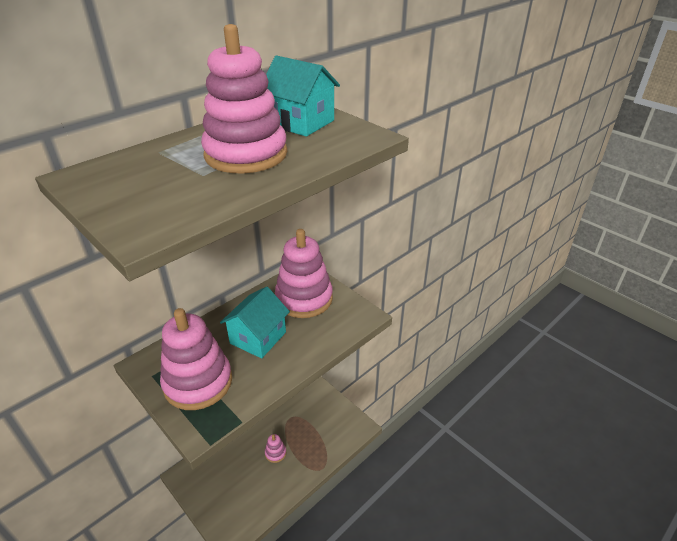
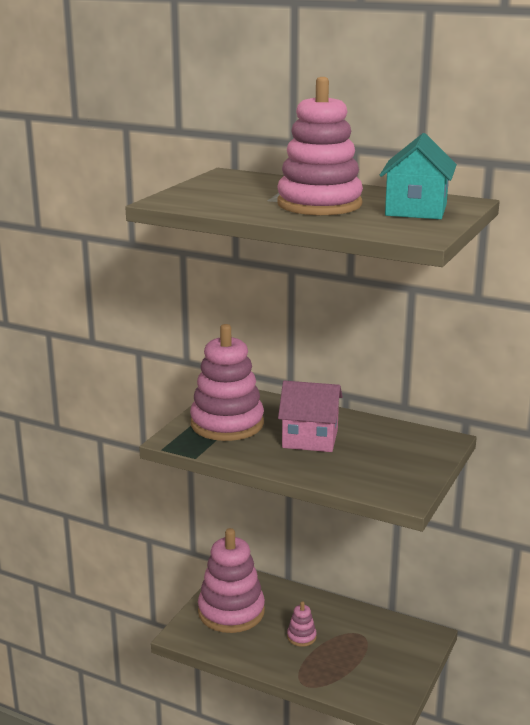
camera: 70 degrees right, 15 degrees down
(258, 337) = (310, 438): turquoise house -> pink house
(304, 299) = (397, 451): pink stacking toy -> pink stacking toy (231, 612)

